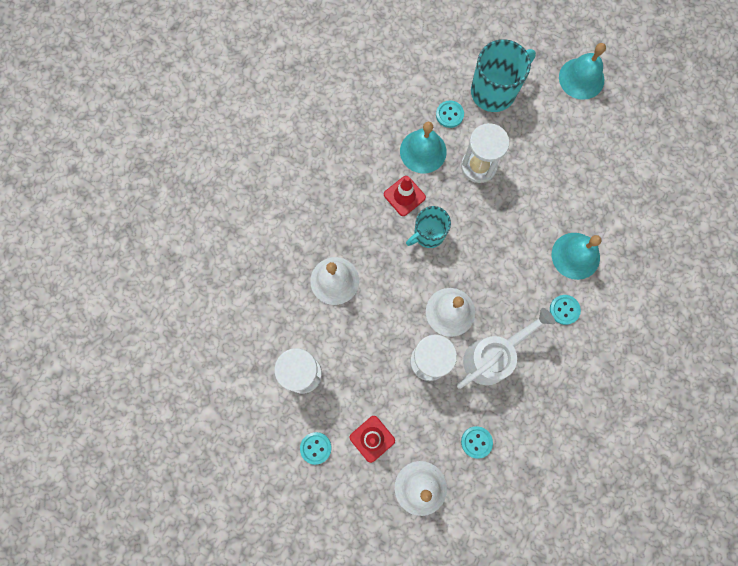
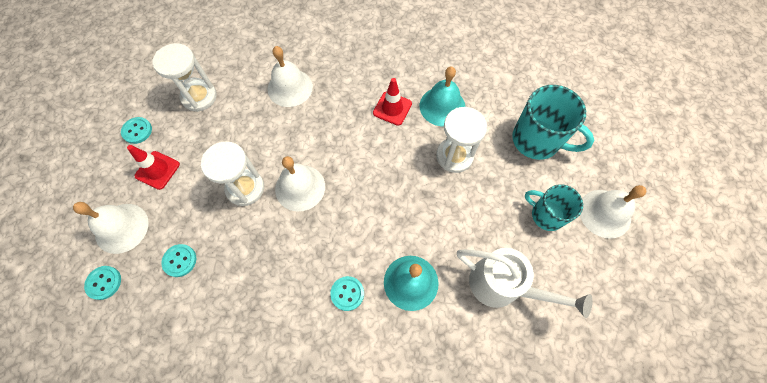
camera: 65 degrees right, 10 degrees down
(428, 234) = (366, 140): turquoise mug -> turquoise mug (546, 215)
(449, 115) = (490, 113): turquoise button -> turquoise button (104, 283)
(492, 357) = (270, 242): white watering can -> white watering can (502, 286)
(581, 78) = (604, 213): turquoise bell -> white bell

